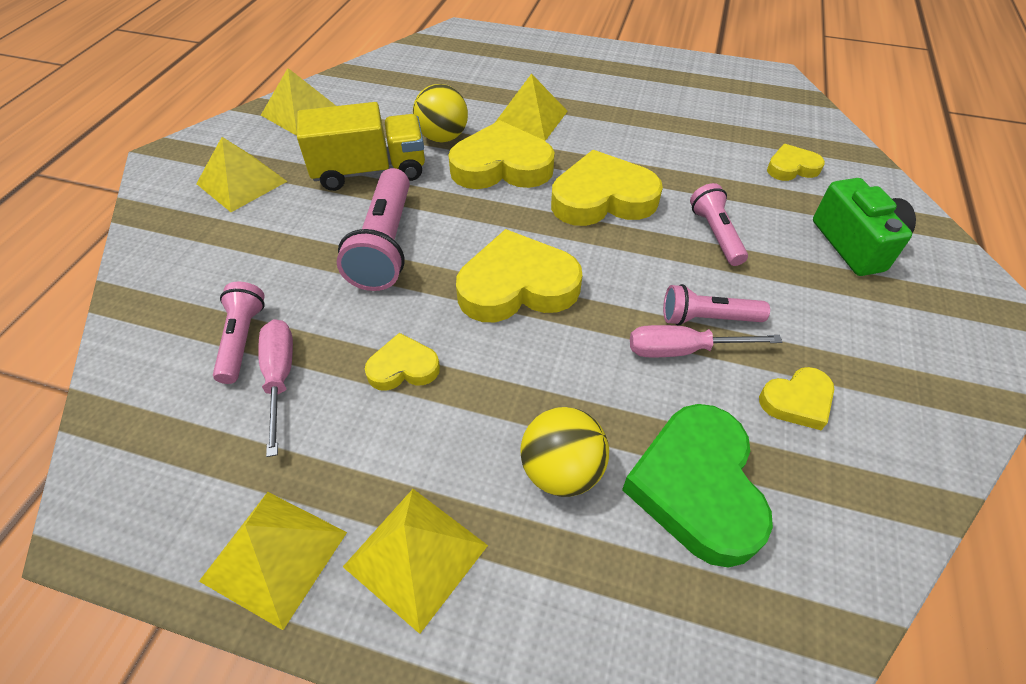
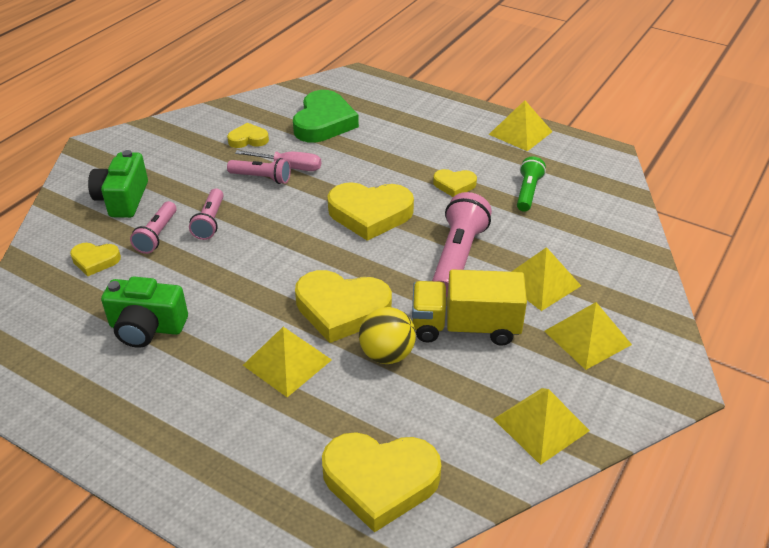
camera: 165 degrees left, 10 degrees down
(242, 340) = (555, 214): pink flashlight -> pink flashlight (157, 235)
(280, 377) = (528, 192): pink screwdriver -> green flashlight
(416, 555) = (458, 124): yellow pyramid -> yellow pyramid (540, 282)
(561, 470) = (383, 136): yellow ball -> none
(602, 198) = (272, 263): yellow heart -> yellow heart (380, 481)
(674, 122) = (147, 327): none -> green camera

